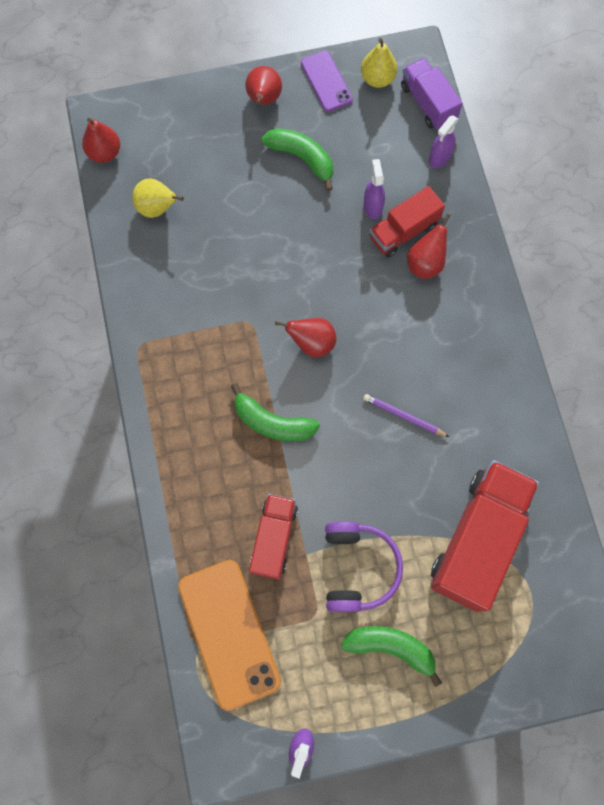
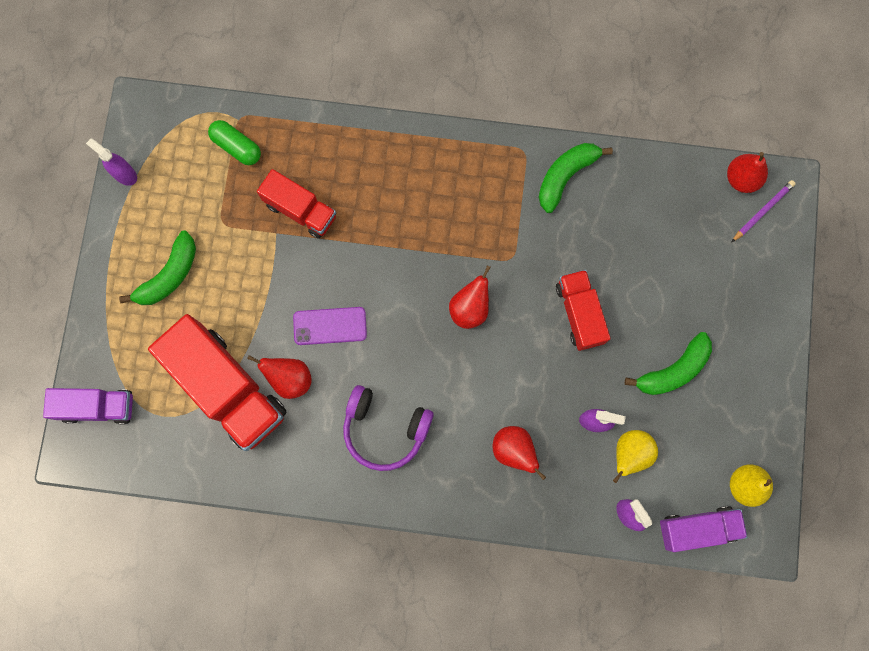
camera: 110 degrees right, 5 degrees up
(157, 208) = (662, 210): yellow pear -> yellow pear (629, 454)
(229, 633) = (237, 147): orange phone -> green capsule
(263, 99) = (755, 355): red pear -> red pear (290, 379)
(272, 422) = (406, 245): green banana -> green banana (565, 176)
(326, 81) = (758, 429): purple phone -> purple phone (330, 326)
(357, 568) = (246, 272): purple headphones -> purple headphones (385, 429)
(403, 231) = (556, 442): red truck -> red truck (579, 313)
(403, 416) = (366, 366): purple pencil -> purple pencil (762, 211)
(550, 663) = (98, 407): none -> purple truck

